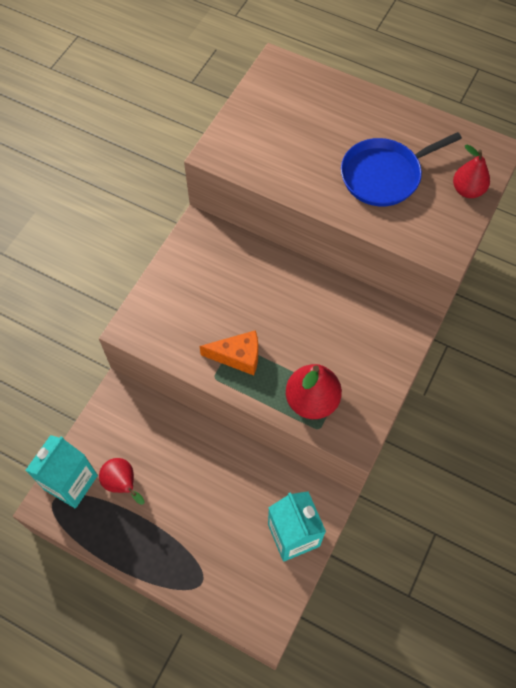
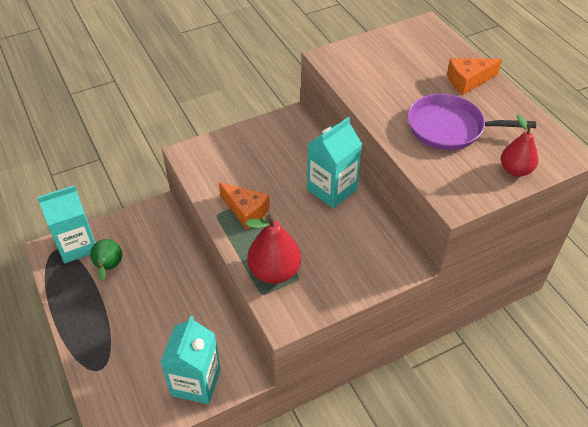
camera: 35 degrees right, 15 degrees down
(122, 484) = (109, 267): red pear -> green pear
(295, 286) = (332, 189): none -> turquoise carton
(362, 112) = (468, 81): none -> orange cheese
(384, 175) = (449, 127): blue pan -> purple pan

